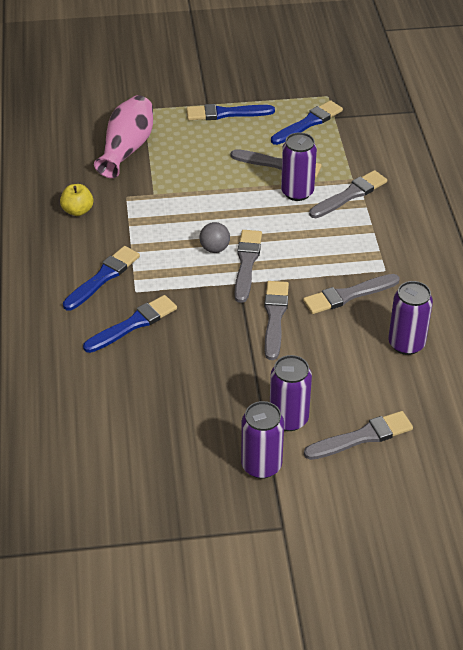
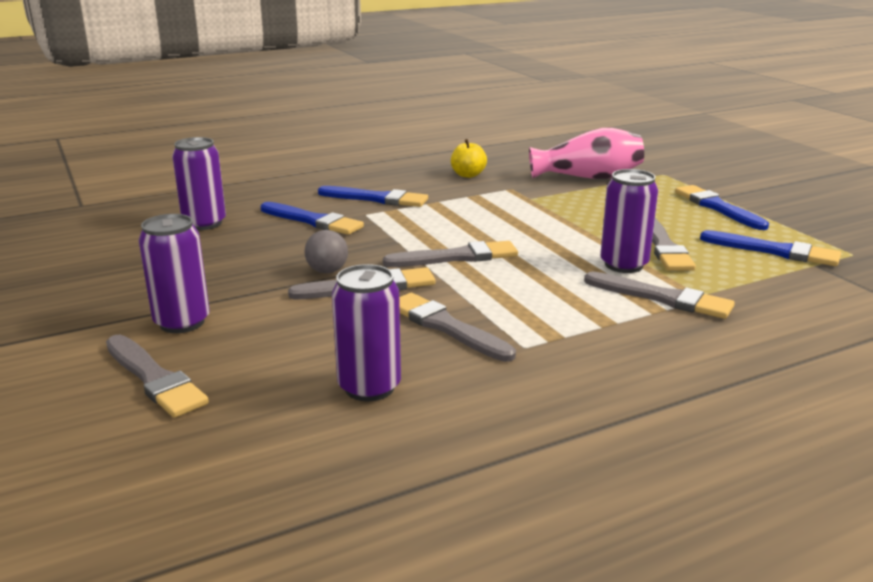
camera: 70 degrees right, 20 degrees down
(214, 248) = (467, 238): grey ball -> grey ball (327, 271)
(261, 465) = (95, 318): purple can -> purple can (204, 223)

